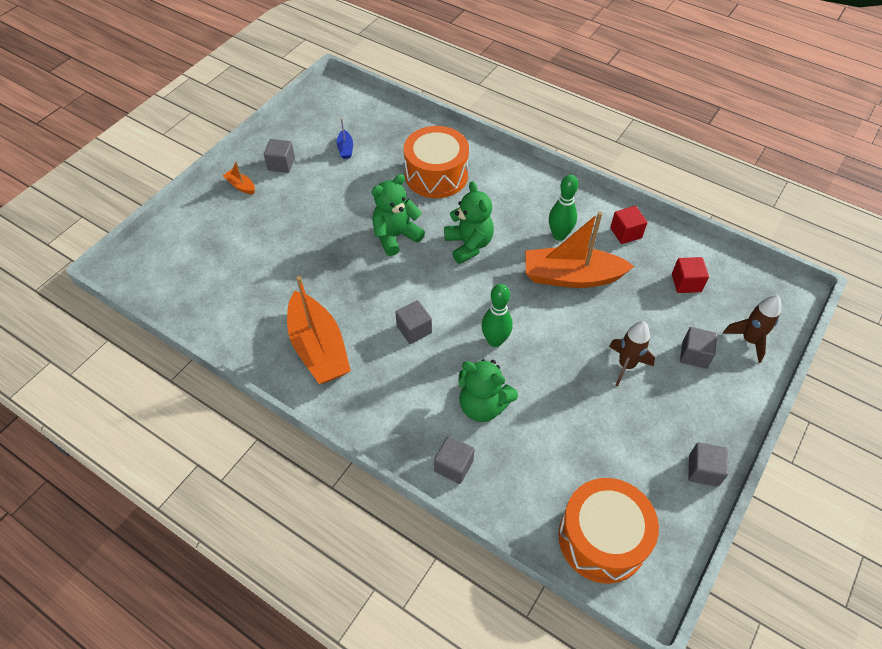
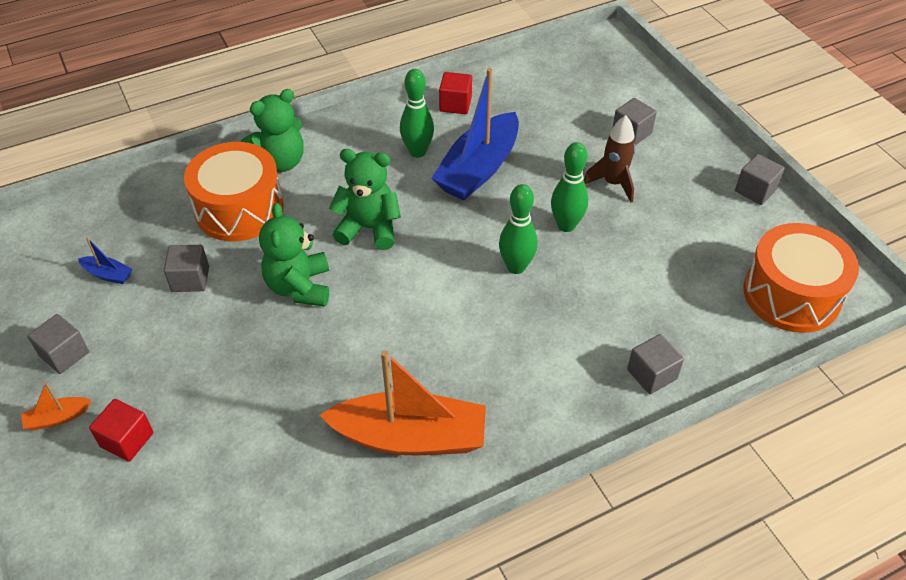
camera: 60 degrees left, 5 degrees down
(414, 329) = (450, 330): grey cube -> grey cube (190, 279)
(483, 405) = (591, 315): green teddy bear -> green teddy bear (280, 162)
(558, 353) = (566, 225): none -> green bowling pin
(571, 277) = (478, 169): orange boat -> blue boat
(686, 283) = (547, 96): red cube -> red cube (127, 440)
(749, 340) = (639, 92): brown rocket -> none

